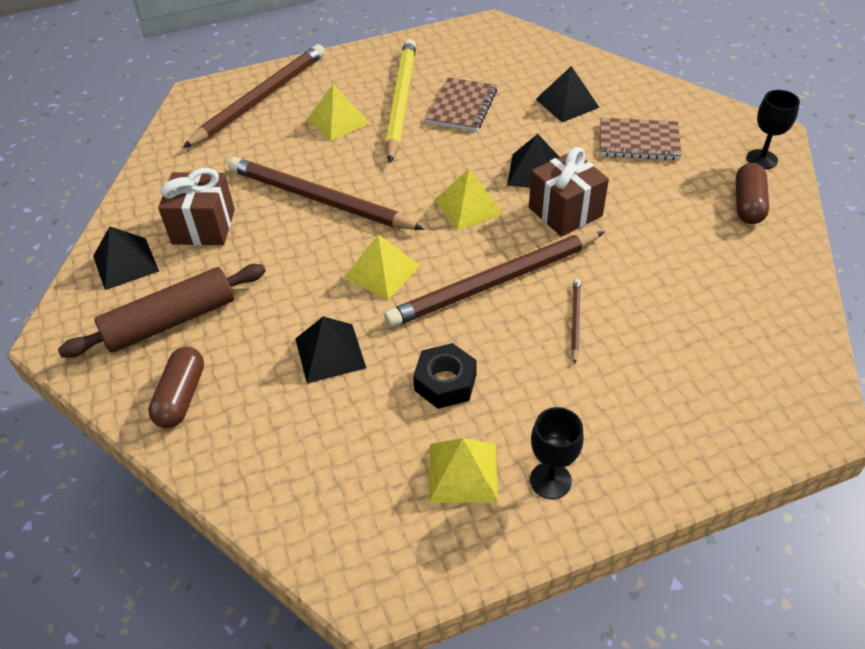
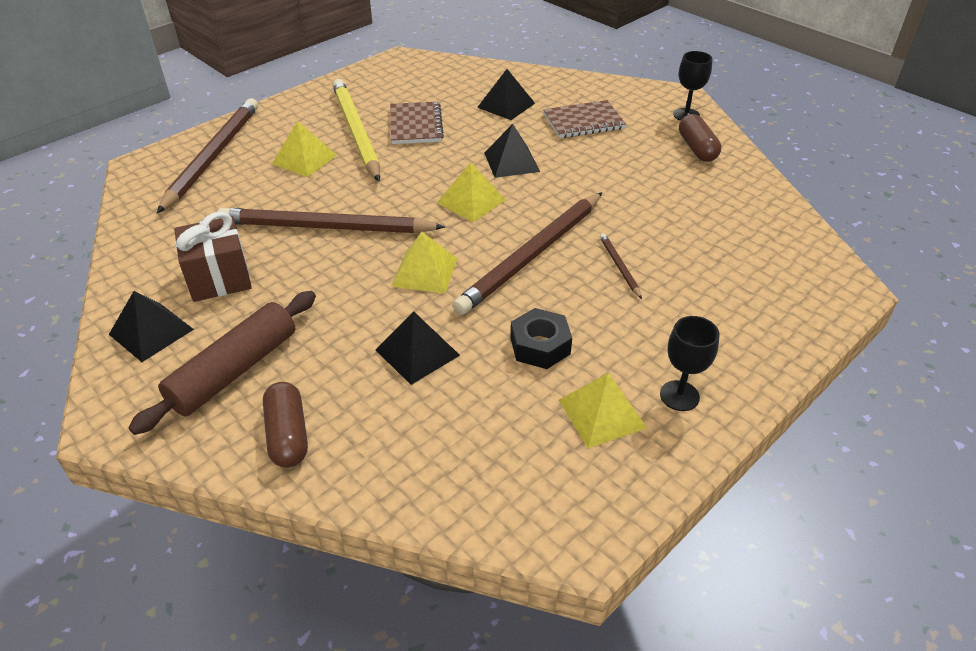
camera: 25 degrees left, 5 degrees down
(565, 211) = (557, 186): brown gift -> none

